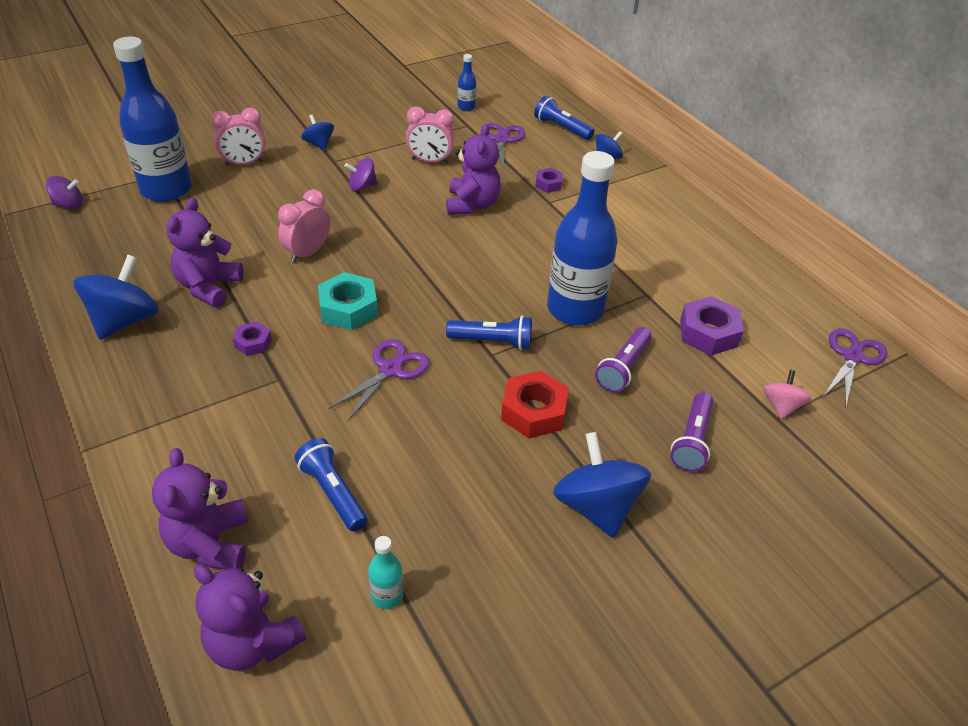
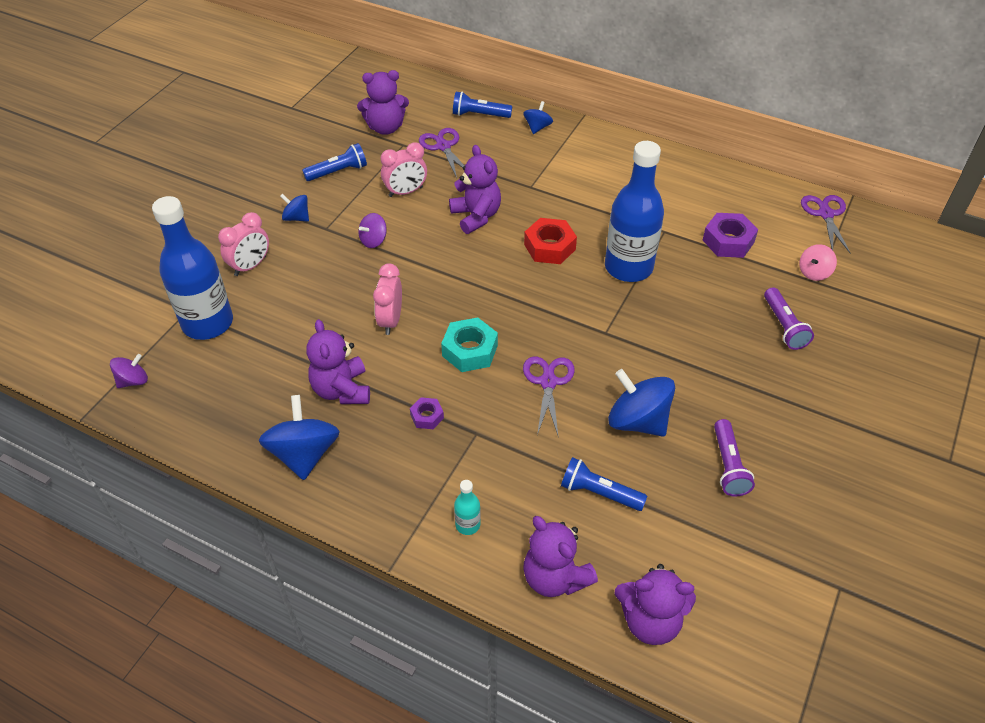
camera: 30 degrees left, 5 degrees up
(387, 595) = (701, 538): turquoise bottle -> turquoise bottle (467, 525)
(466, 107) = (385, 127): blue bottle -> purple teddy bear
(492, 341) = (597, 322): blue flashlight -> blue flashlight (338, 172)
(533, 411) = (672, 360): red nut -> red nut (549, 247)
(548, 184) = (516, 171): purple nut -> none
(596, 506) = (768, 404): blue spinning top -> blue spinning top (637, 421)
(623, 368) = (699, 296): purple flashlight -> purple flashlight (728, 466)
(781, 406) = (814, 272): pink spinning top -> pink spinning top turned 120 degrees counterclockwise

